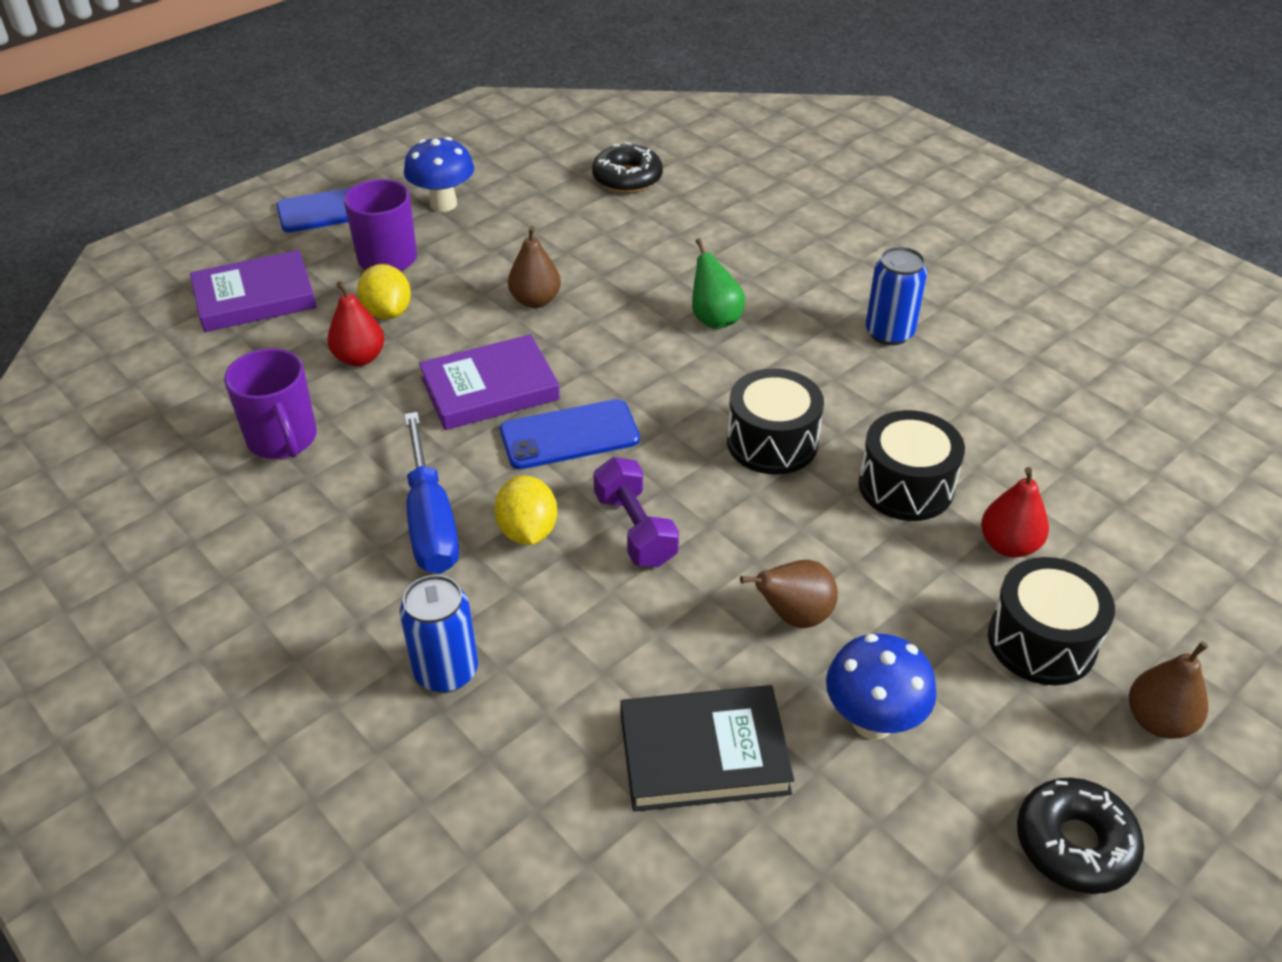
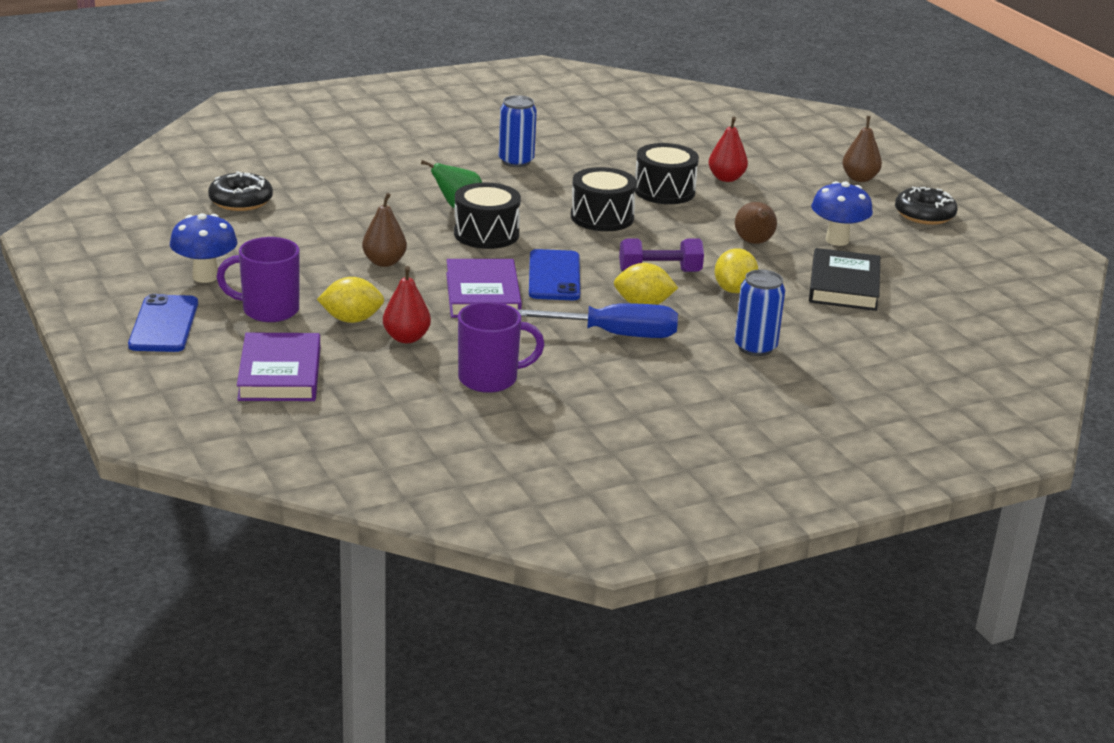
camera: 75 degrees left, 15 degrees down
(618, 618) = (734, 290): none -> yellow lemon
(1041, 641) = (799, 189): black drum -> black drum (486, 234)

